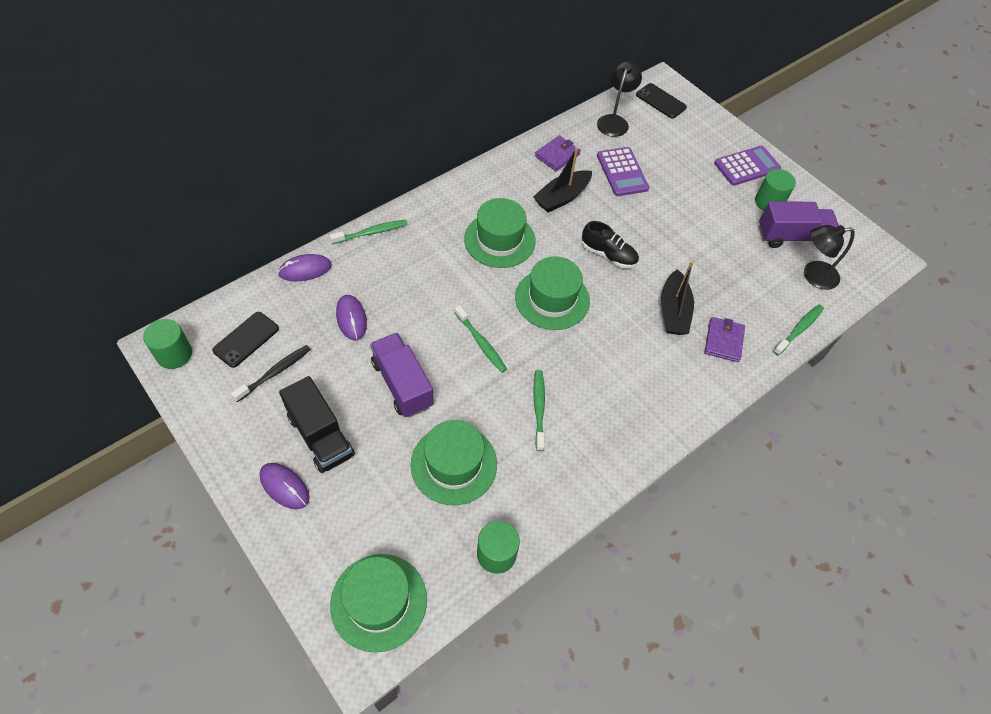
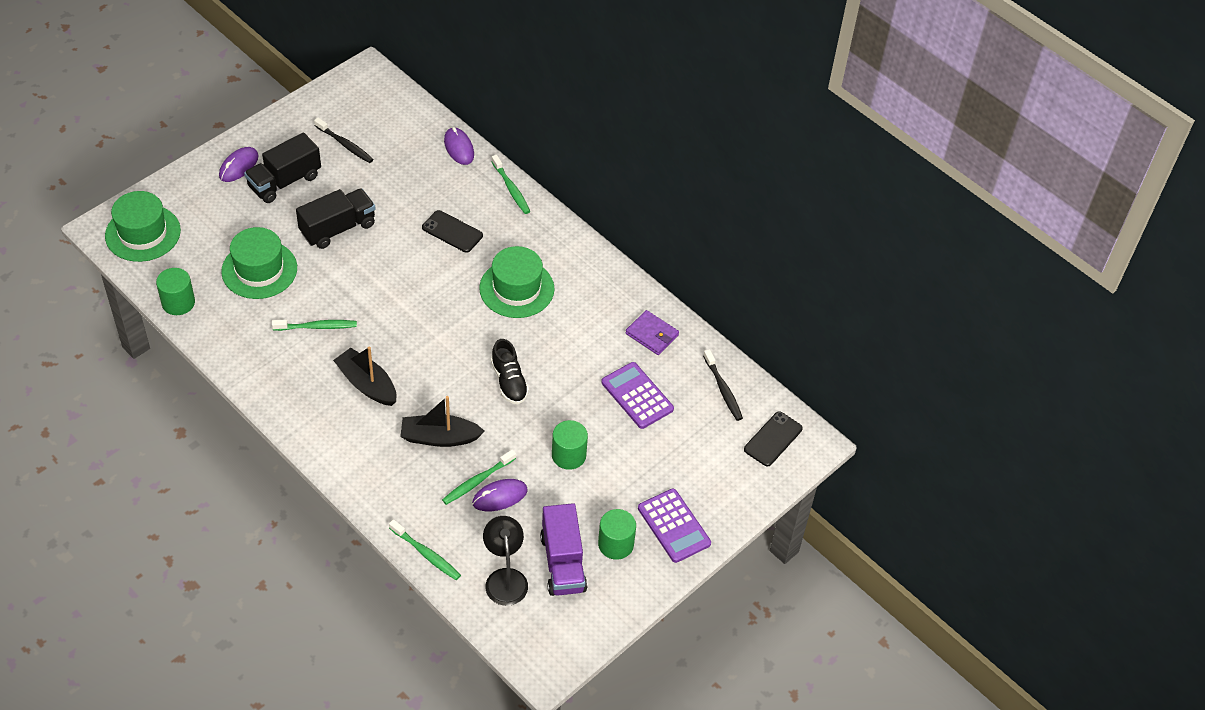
camera: 85 degrees right, 5 degrees down
(174, 354) = (359, 81): green cylinder -> green cylinder (568, 455)
(246, 339) = (377, 121): black phone -> black phone (452, 232)
(351, 318) = (406, 186): purple mouse -> purple mouse (500, 496)
(402, 384) = (338, 228): purple truck -> black truck
(481, 343) = (386, 281): green toothbrush -> green toothbrush (477, 481)
(552, 299) = (444, 334): green hat -> none
(562, 197) = (586, 340): black boat -> black boat (367, 384)
(608, 255) = (509, 381): black shoe -> black shoe turned 45 degrees counterclockwise
(614, 121) = (723, 389): black lamp -> black toothbrush
(622, 172) = (637, 396): purple calculator -> purple calculator turned 75 degrees clockwise
(723, 341) = (405, 481): purple wallet -> none

